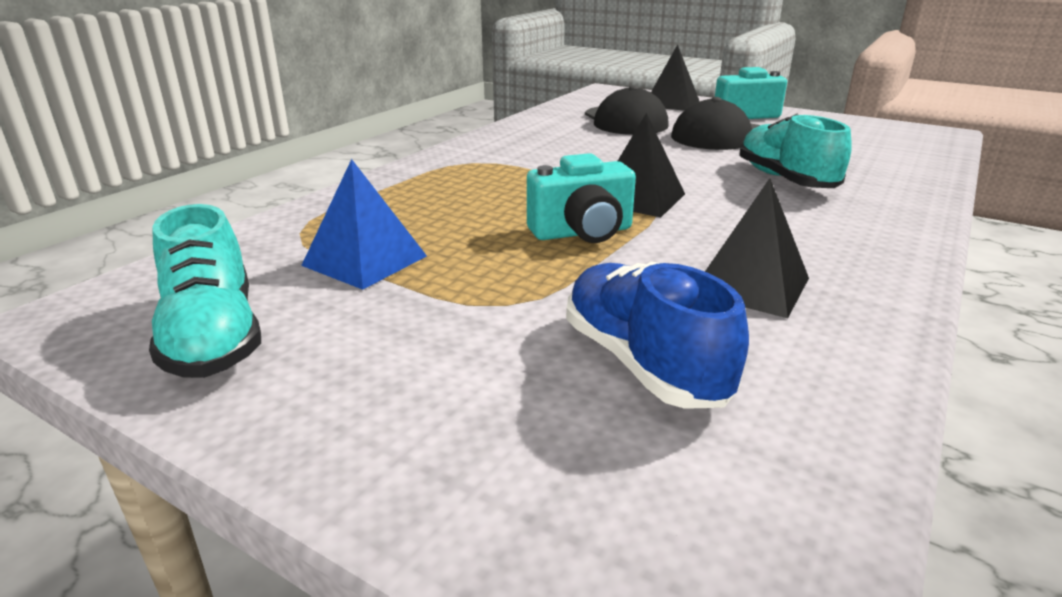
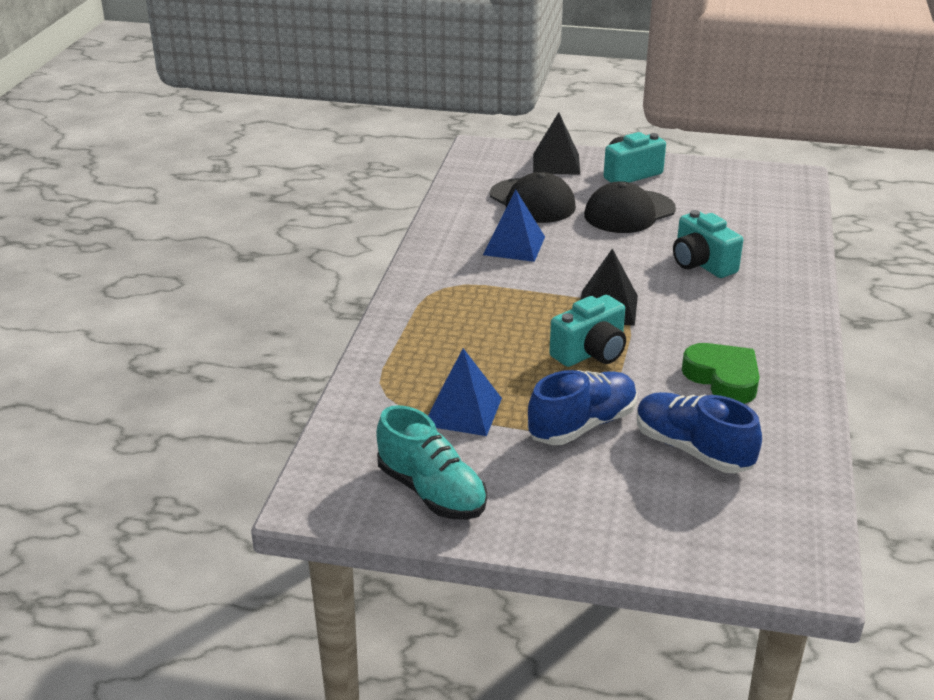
camera: 20 degrees left, 5 degrees up
(501, 301) = (582, 425): none -> blue shoe
(577, 144) = (514, 245): none -> blue pyramid
(750, 285) = (723, 378): black pyramid -> green heart
(785, 180) = (701, 264): turquoise shoe -> turquoise camera

